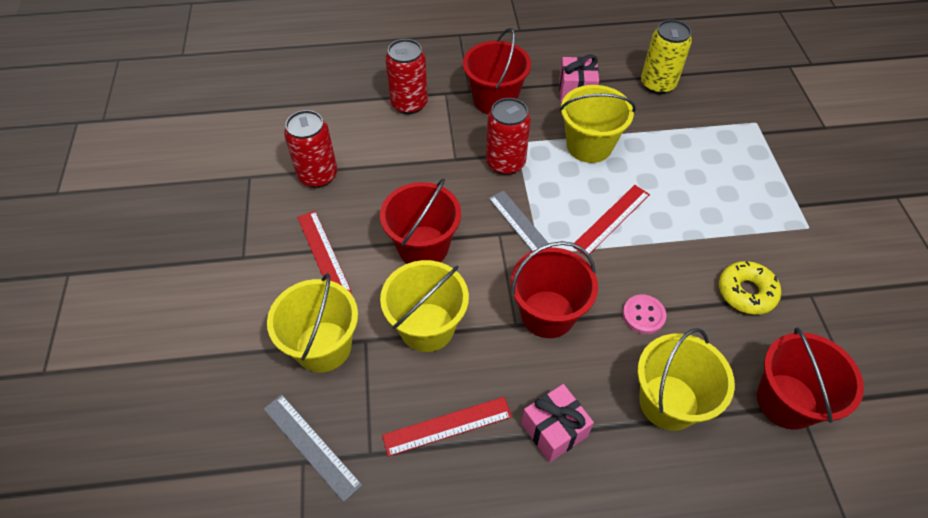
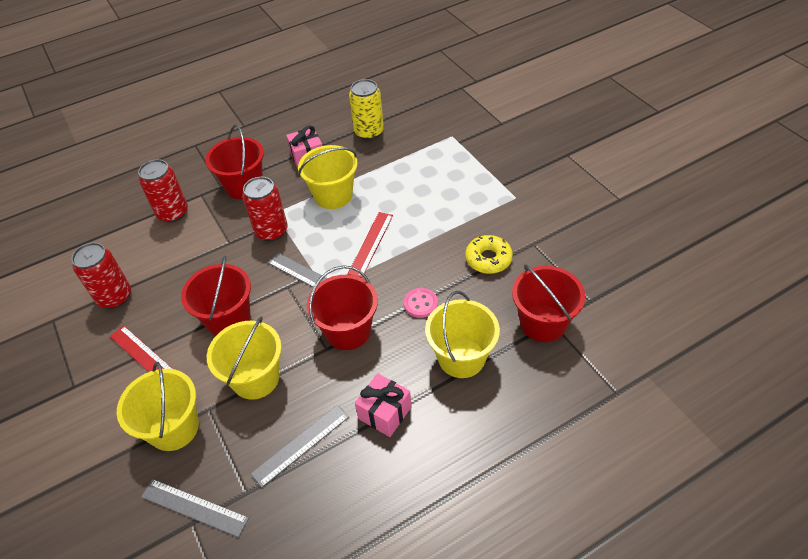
camera: 20 degrees left, 5 degrees down
(447, 426) = (301, 445): red ruler -> grey ruler

